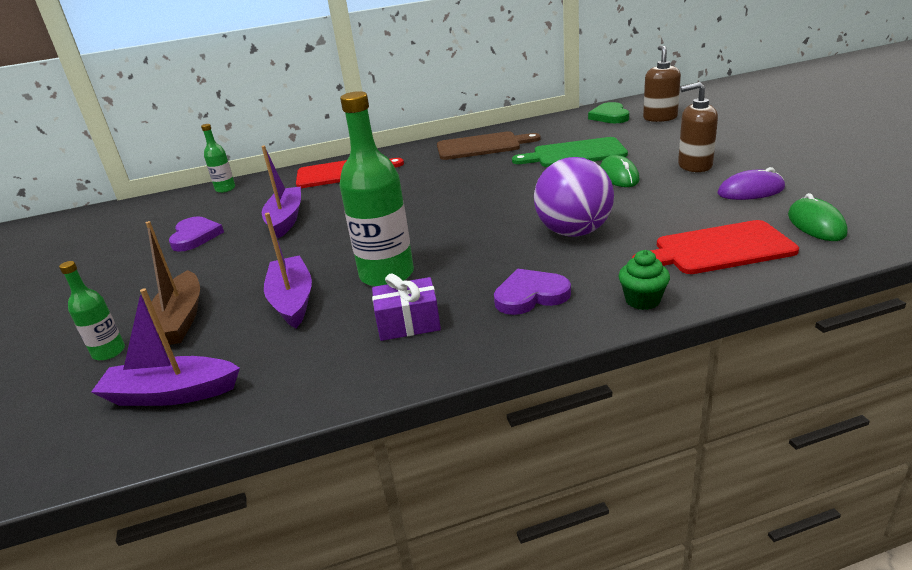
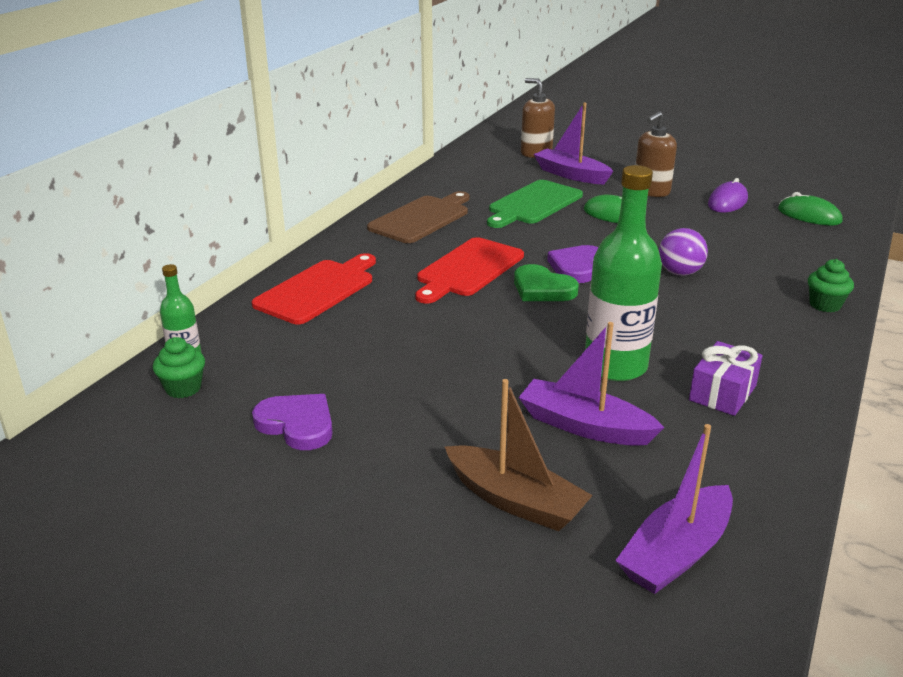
camera: 50 degrees left, 0 degrees up
(109, 352) = (517, 570): green bottle -> none
(198, 201) = (183, 388): none -> green cupcake
(286, 219) = (375, 361): purple boat -> purple boat (571, 175)
(530, 295) = (755, 332): purple heart -> purple heart (577, 267)
(573, 232) = (679, 273): purple ball -> purple ball, size x0.60
(610, 116) = (486, 160): green heart -> green heart (542, 288)
(718, 249) = (793, 252): red cutting board -> red cutting board (468, 269)

